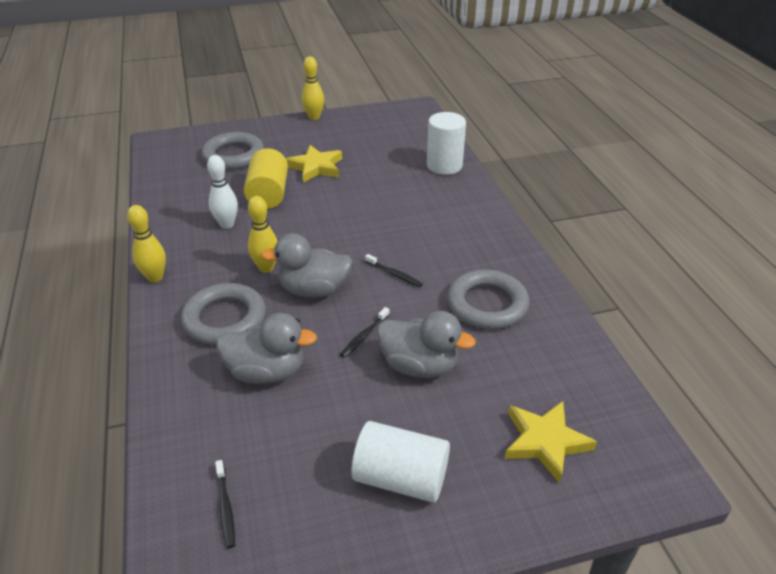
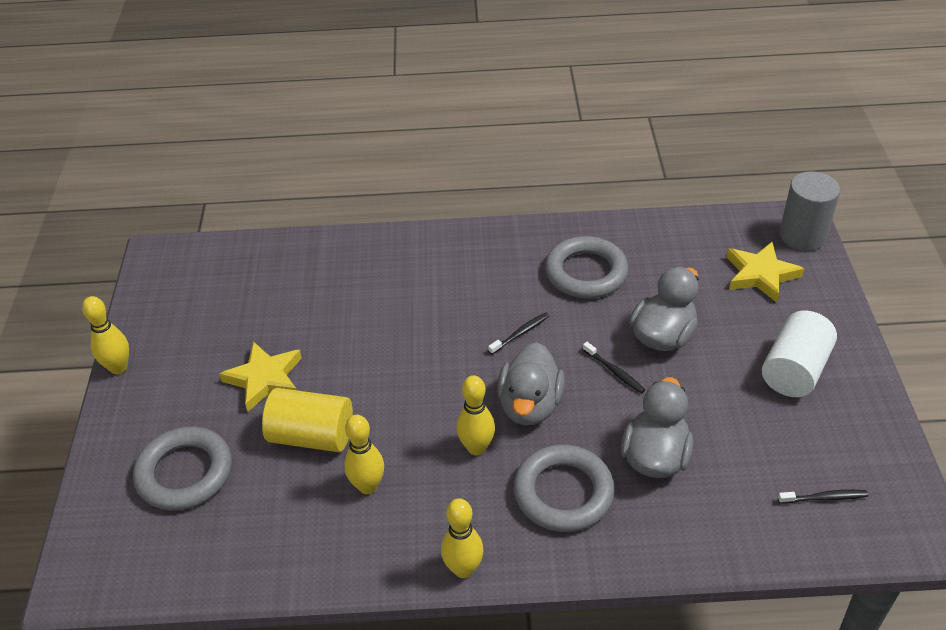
camera: 75 degrees left, 5 degrees up
(227, 224) = (368, 486): white bowling pin -> yellow bowling pin
(444, 165) = (320, 255): white cylinder -> none
(637, 483) = (802, 236): none -> grey cylinder

